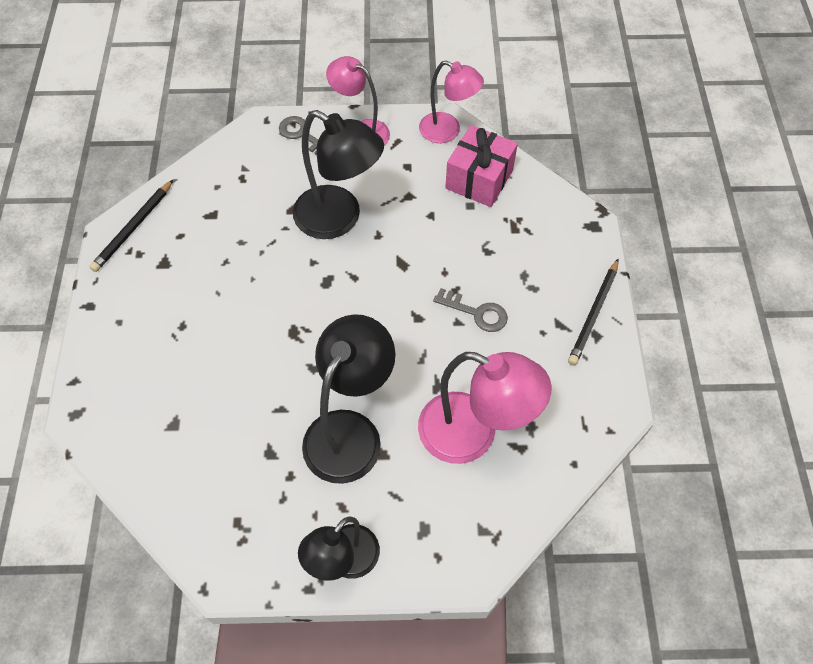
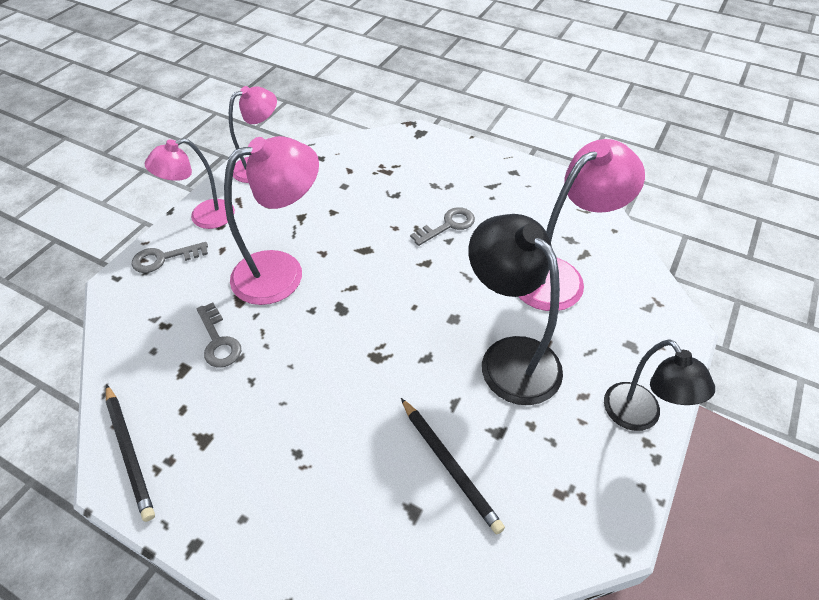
camera: 60 degrees left, 10 degrees down
(247, 220) = (218, 341): none -> grey key
(339, 219) = (282, 271): black lamp -> pink lamp
(479, 179) = (324, 170): pink gift -> none
(593, 313) = (494, 165): black pencil -> black pencil (449, 465)

